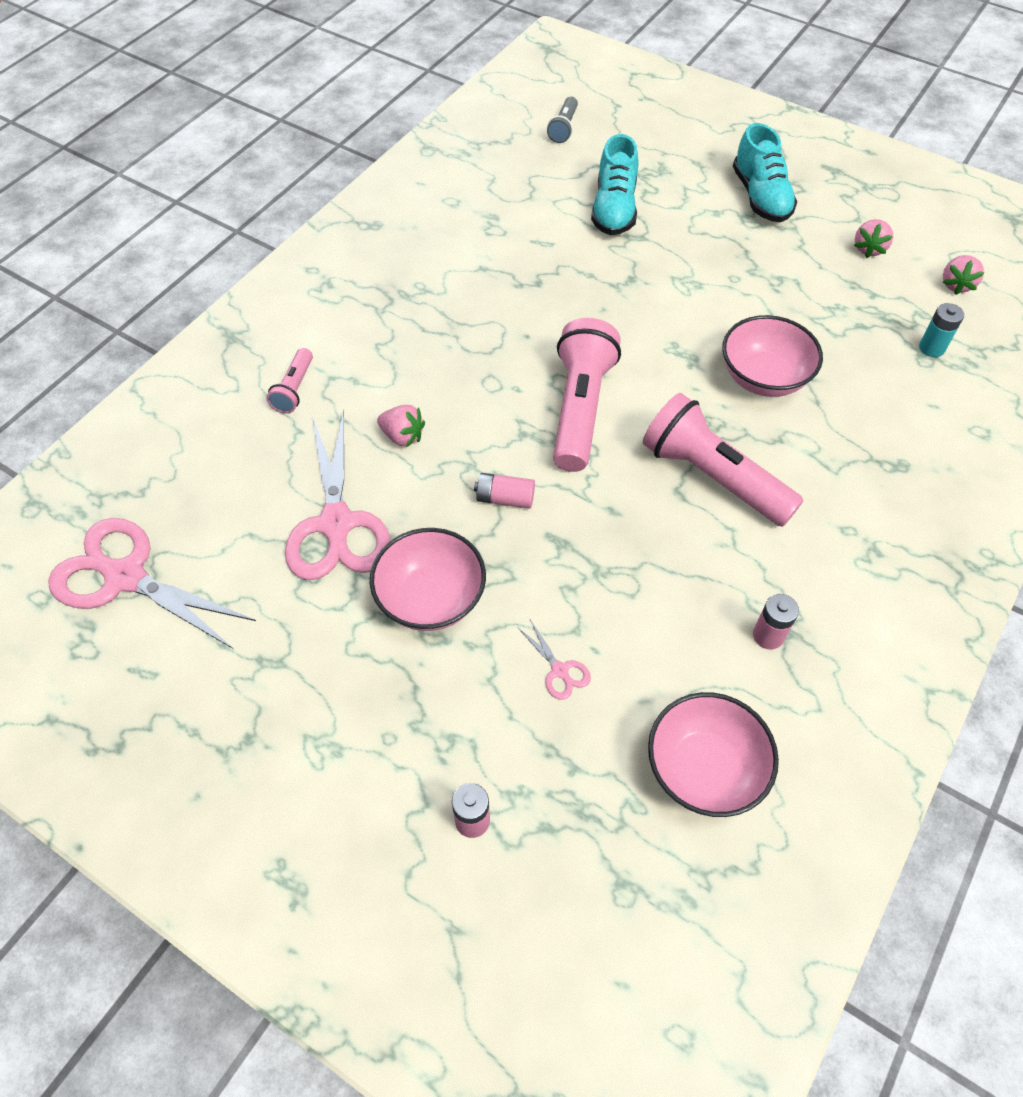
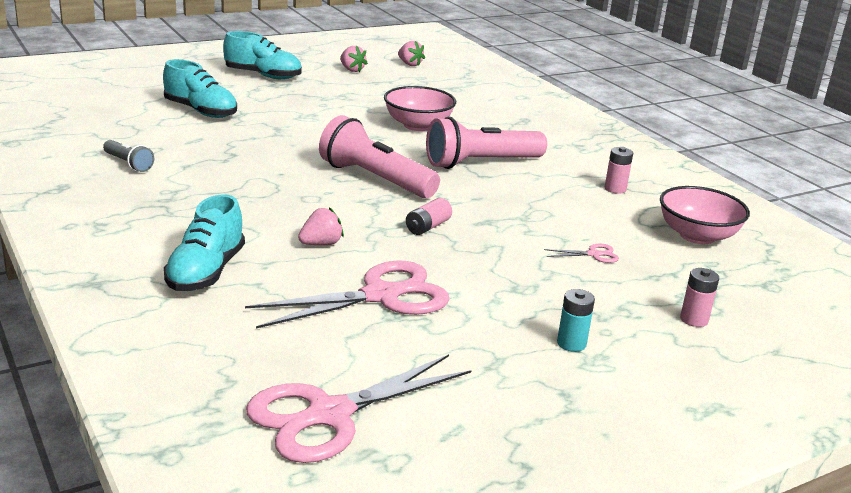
camera: 65 degrees left, 30 degrees down
(294, 389) = (206, 272): pink flashlight -> turquoise shoe
(337, 525) = (382, 295): pink scissors -> pink scissors turned 45 degrees counterclockwise
(431, 598) = (493, 279): pink bowl -> none
(564, 128) = (85, 97): grey flashlight -> grey flashlight (128, 164)
(931, 348) = (449, 84): turquoise battery -> turquoise battery (571, 343)

